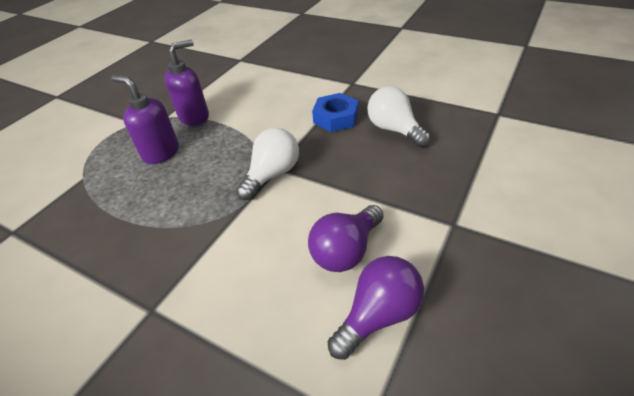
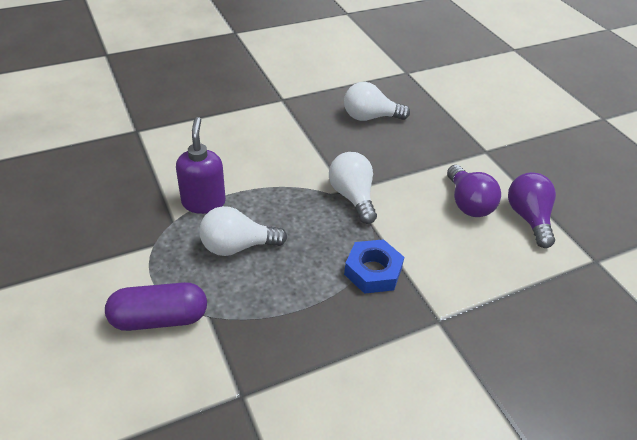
camera: 60 degrees left, 0 degrees up
(69, 160) = (159, 318): none -> purple capsule
(161, 153) = (237, 246): purple soap dispenser -> white light bulb
(336, 117) = (319, 132): blue nut -> blue nut (373, 271)

